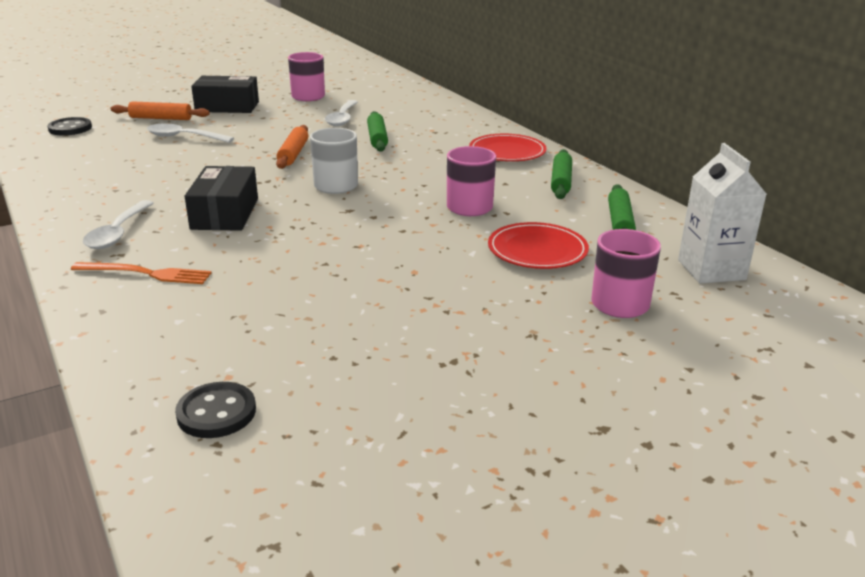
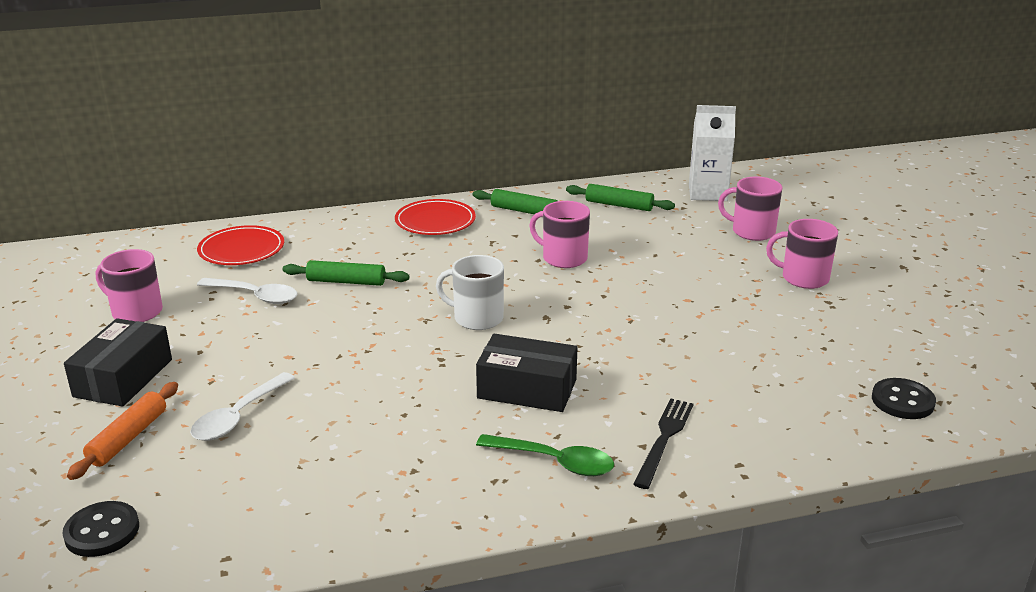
camera: 75 degrees left, 0 degrees up
(118, 233) = (555, 462): white spoon -> green spoon
(146, 273) = (664, 439): orange fork -> black fork
(293, 154) = (363, 337): orange rolling pin -> none
(509, 342) = (803, 278): none -> pink mug
(537, 250) = (661, 244): red plate -> red plate (241, 250)

